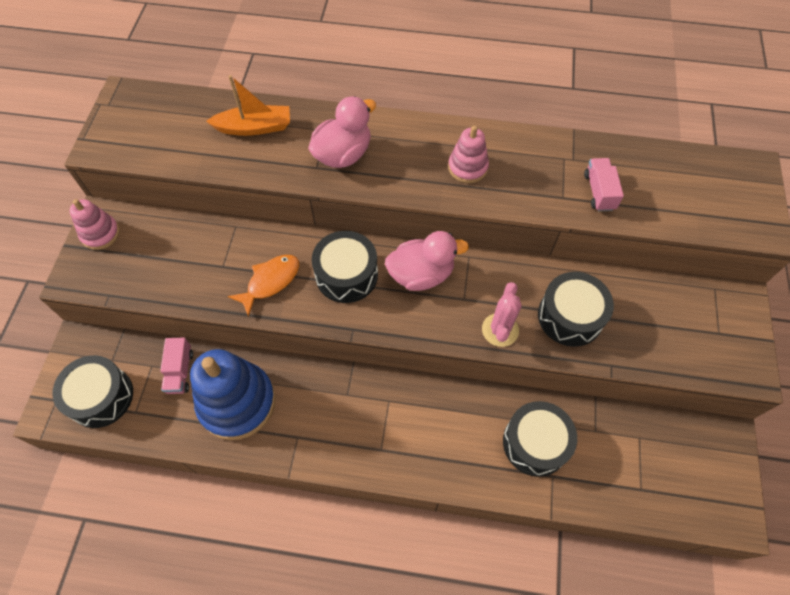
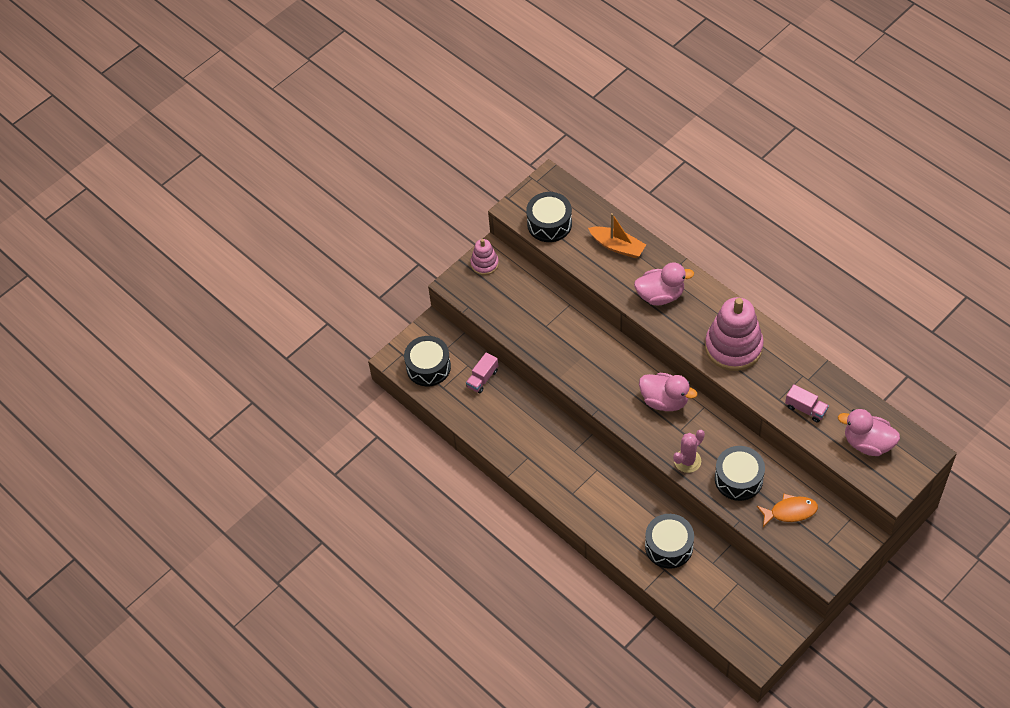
camera: 40 degrees right, 5 degrees down
(237, 402) = (505, 416): blue stacking toy -> none
(270, 282) = (568, 352): orange fish -> orange fish (790, 511)
(346, 275) = (617, 374): black drum -> black drum (549, 224)
(467, 167) = (733, 347): pink stacking toy -> pink stacking toy, size x1.92
(599, 192) = (805, 409): pink truck -> pink truck turned 90 degrees clockwise
(692, 192) = (867, 443): none -> pink duck

